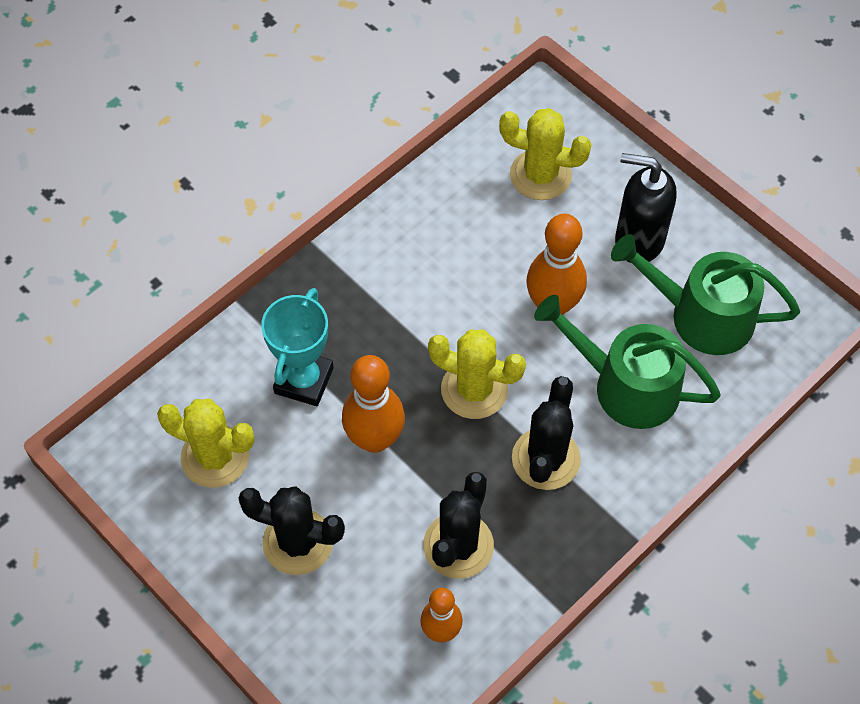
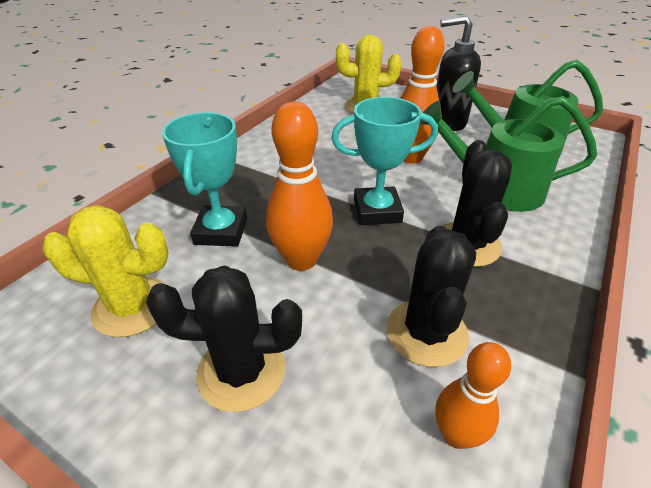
camera: 15 degrees left, 20 degrees down
(474, 389) = (377, 211): yellow cactus -> turquoise trophy

